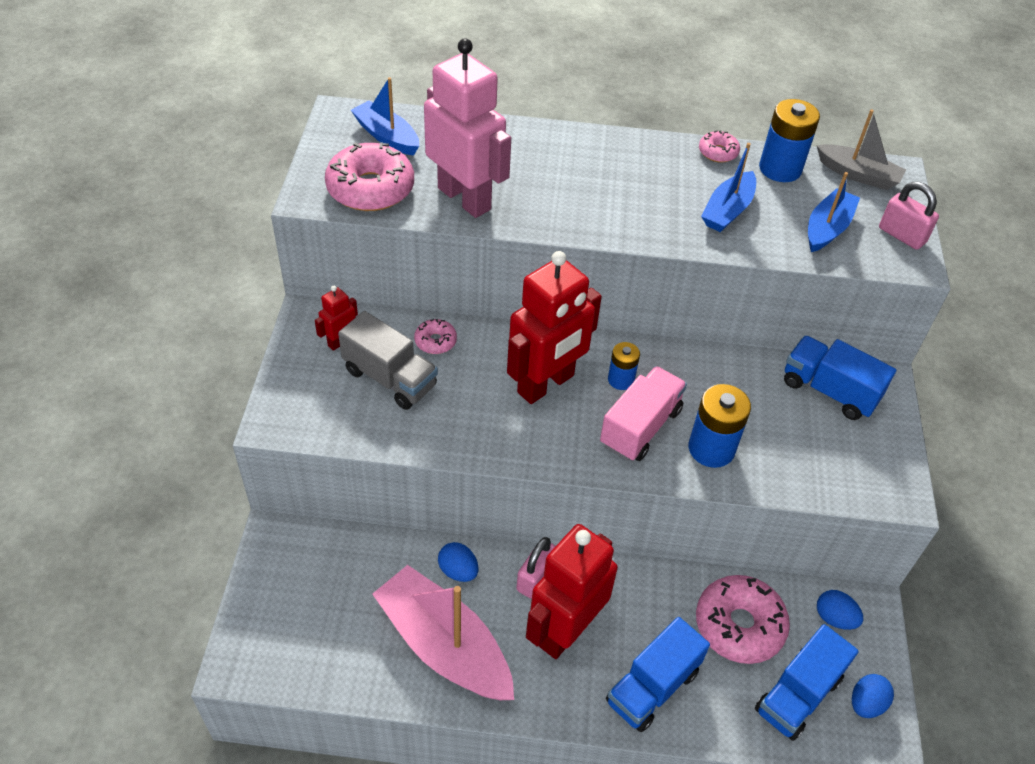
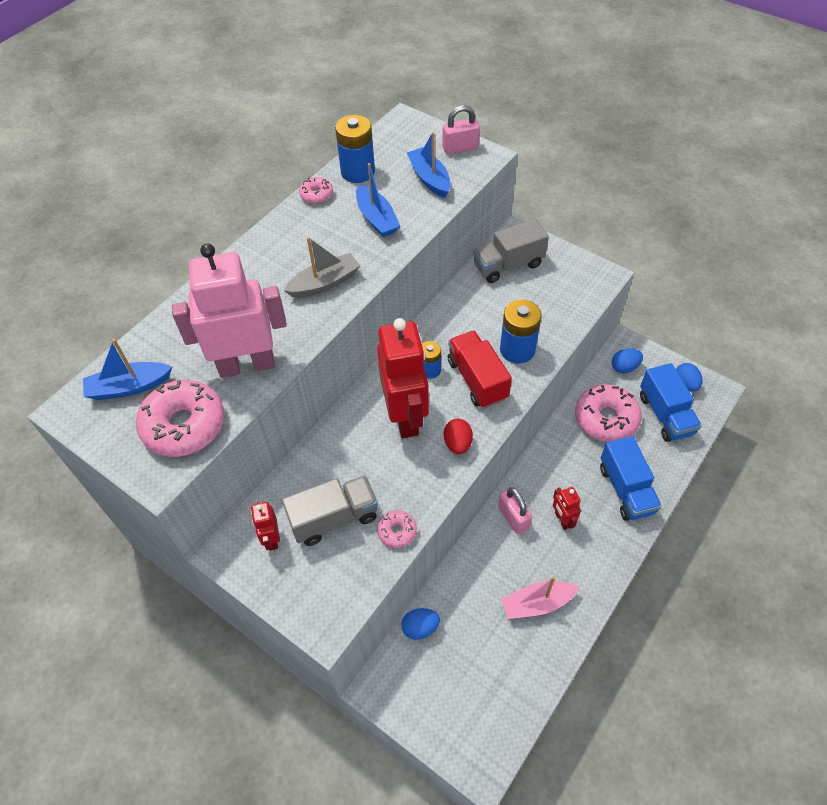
camera: 55 degrees left, 5 degrees up
(435, 341) = (318, 469): pink donut -> pink donut (397, 531)
(444, 645) = (537, 603): pink boat -> pink boat, size x0.57
(458, 571) = (481, 565): blue egg -> blue egg (420, 628)
(544, 443) = (457, 444): none -> red egg
(565, 630) = (562, 520): red robot -> red robot, size x0.45
(640, 427) = (477, 379): pink truck -> red truck
(829, 391) = (508, 265): blue truck -> grey truck
(858, 175) = (393, 138): grey boat -> grey boat (325, 283)

